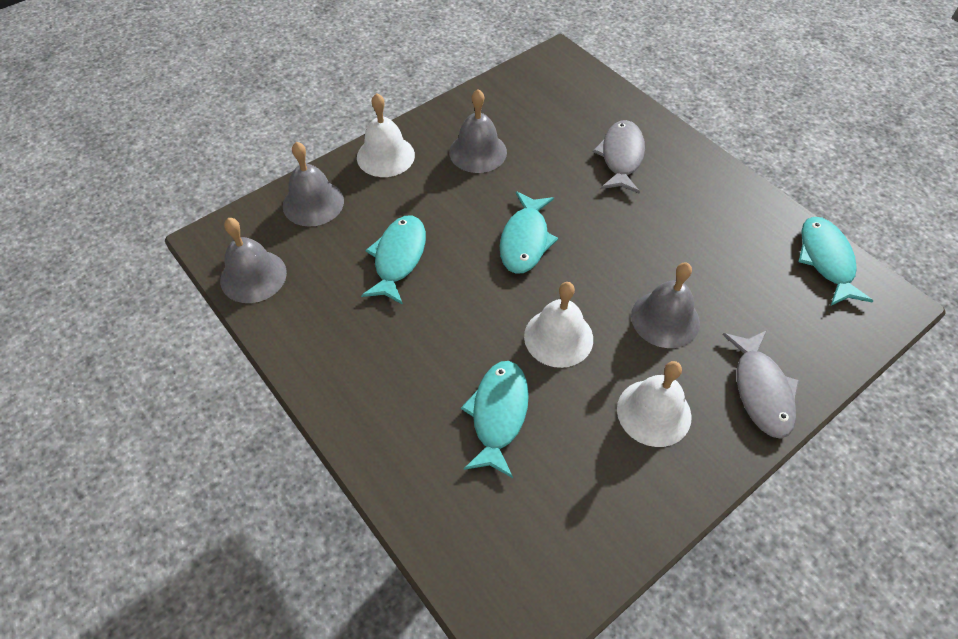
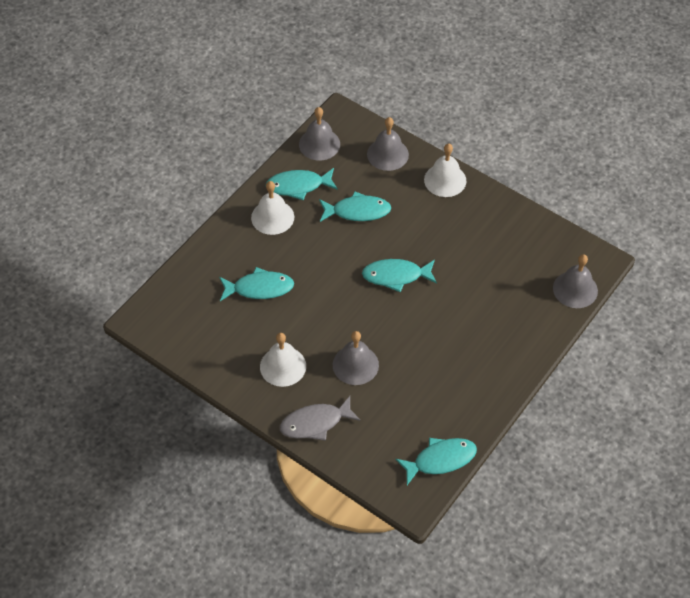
camera: 75 degrees right, 0 degrees up
(320, 320) = (298, 186): none -> turquoise fish
(478, 152) = (470, 231): grey bell -> grey bell (575, 289)
(558, 337) = (323, 308): white bell -> white bell (272, 217)
(621, 157) = (499, 320): grey fish -> none

